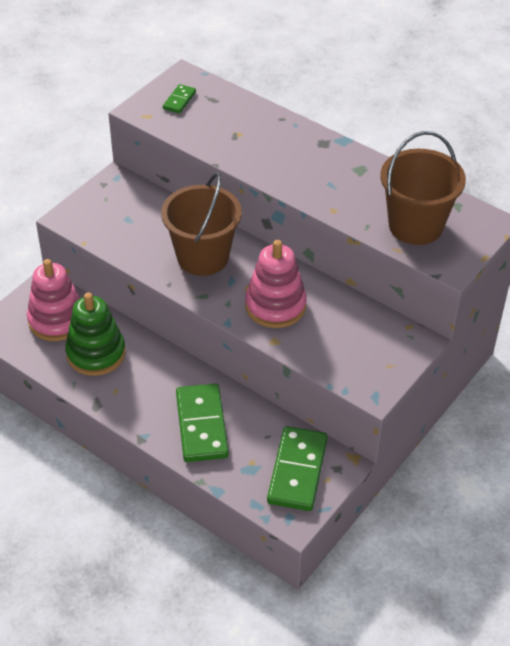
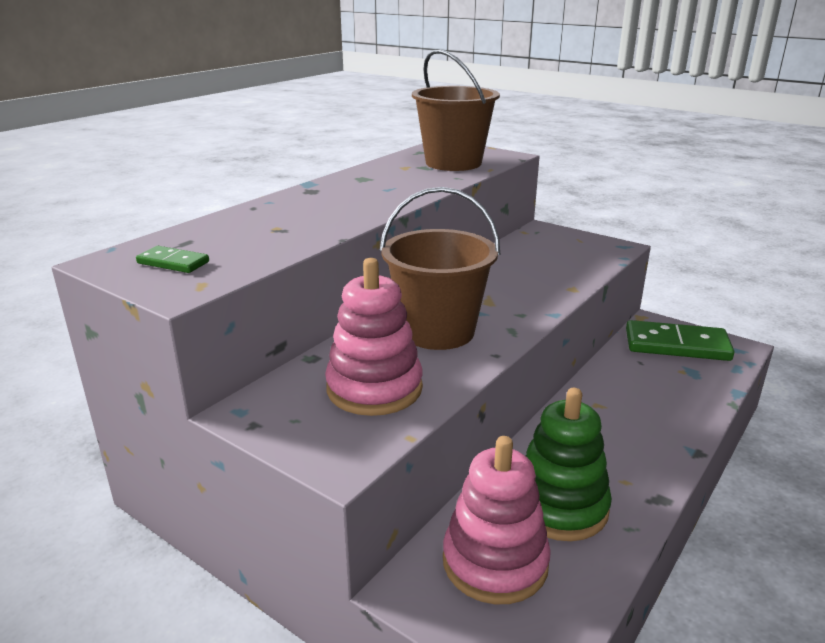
camera: 90 degrees left, 20 degrees down
(202, 425) = (649, 404): green domino -> none
(275, 306) = (516, 288): pink stacking toy -> pink stacking toy (374, 388)

